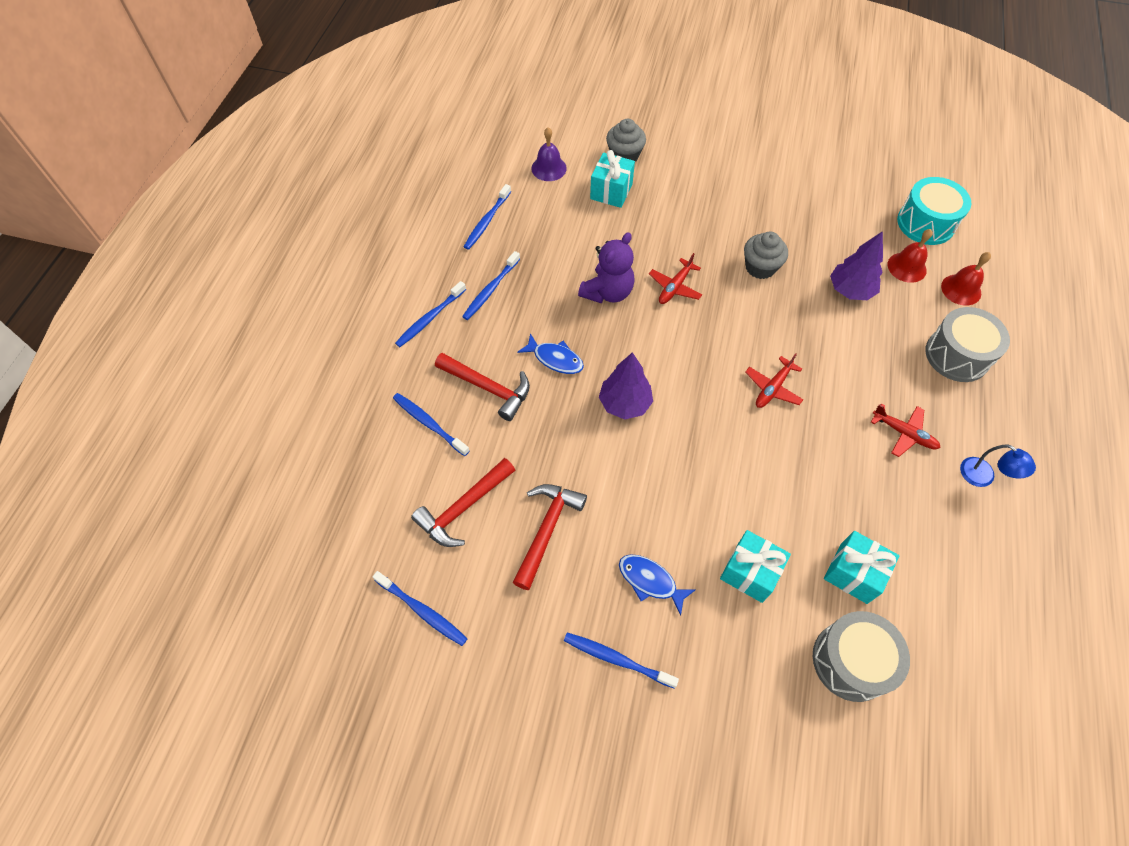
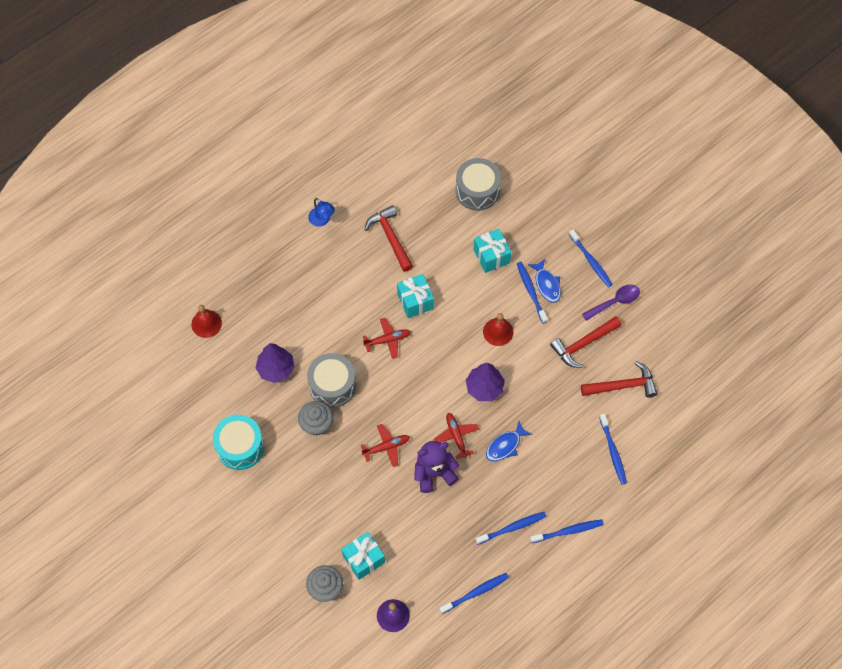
camera: 145 degrees left, 5 degrees up
(423, 611) = (677, 344): blue toothbrush -> blue toothbrush (531, 291)
(488, 388) = (561, 452): red hammer -> red hammer (390, 237)
(544, 618) = (615, 302): none -> purple spoon
(555, 359) = (505, 445): blue fish -> blue fish turned 105 degrees counterclockwise
(853, 573) = (439, 223): turquoise gift -> turquoise gift (415, 301)
(904, 433) = (339, 267): red plane -> red plane (456, 436)
(906, 267) = (222, 360): red bell -> red bell (498, 331)
(925, 223) = (172, 382): turquoise drum -> turquoise drum (240, 447)
(957, 355) = (258, 288): grey drum -> grey drum (332, 385)
(983, 477) = (322, 220): blue lamp -> blue lamp turned 150 degrees clockwise

